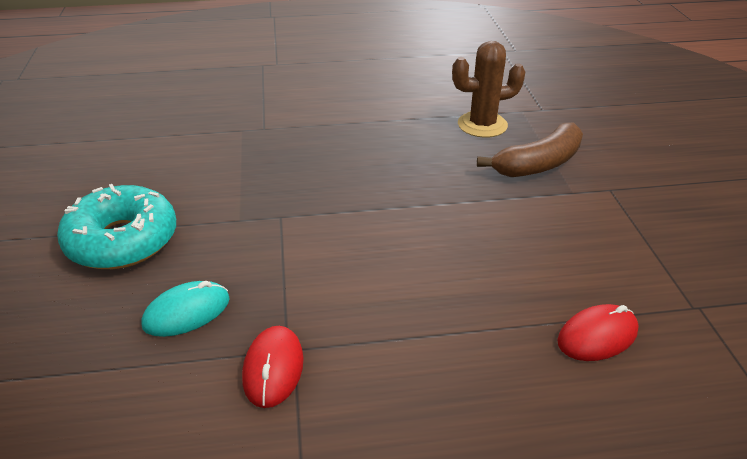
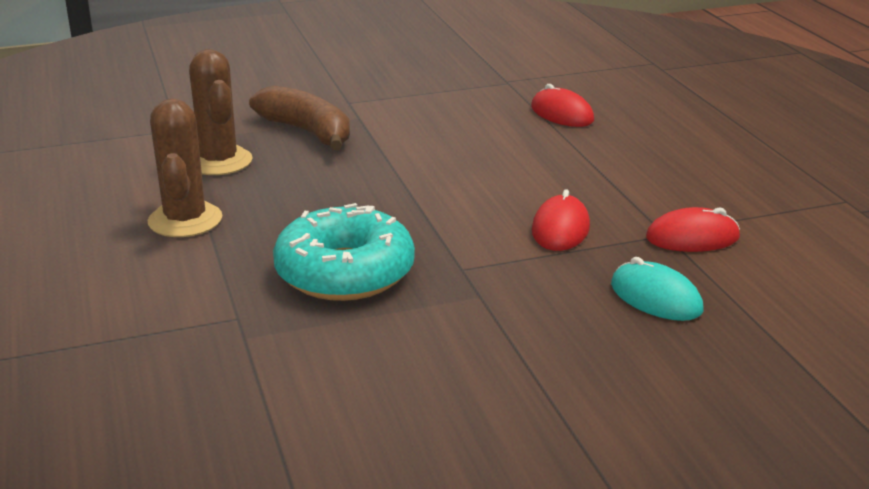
camera: 100 degrees left, 10 degrees down
(122, 240) = (563, 376): turquoise donut -> turquoise donut (345, 273)
(323, 279) = (560, 229): none -> red mouse
(392, 113) = (185, 220): none -> brown cactus

